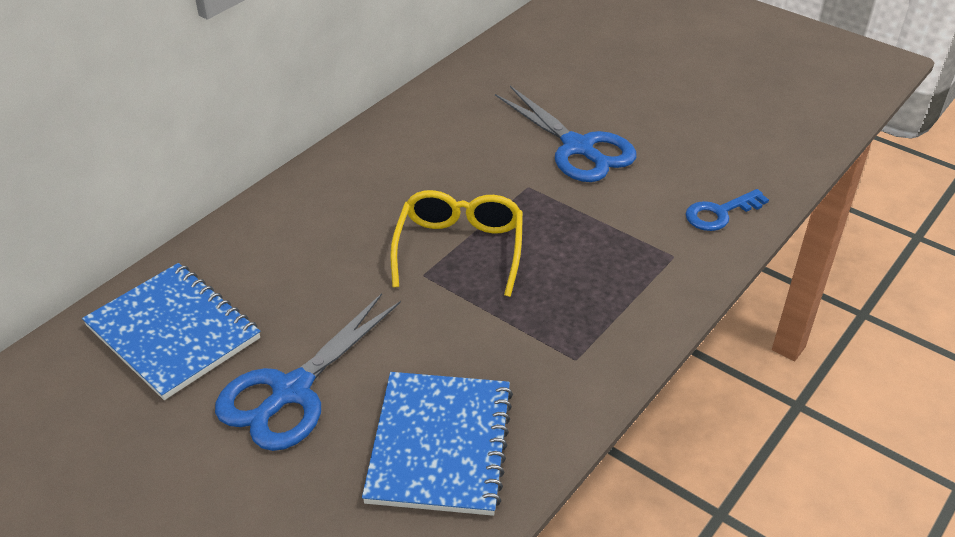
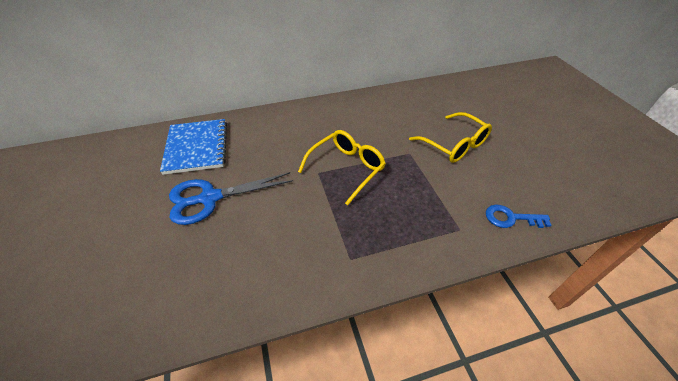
camera: 35 degrees right, 5 degrees up
(440, 445) = (241, 265): blue notebook -> none
(578, 148) = (454, 145): blue scissors -> yellow glasses

